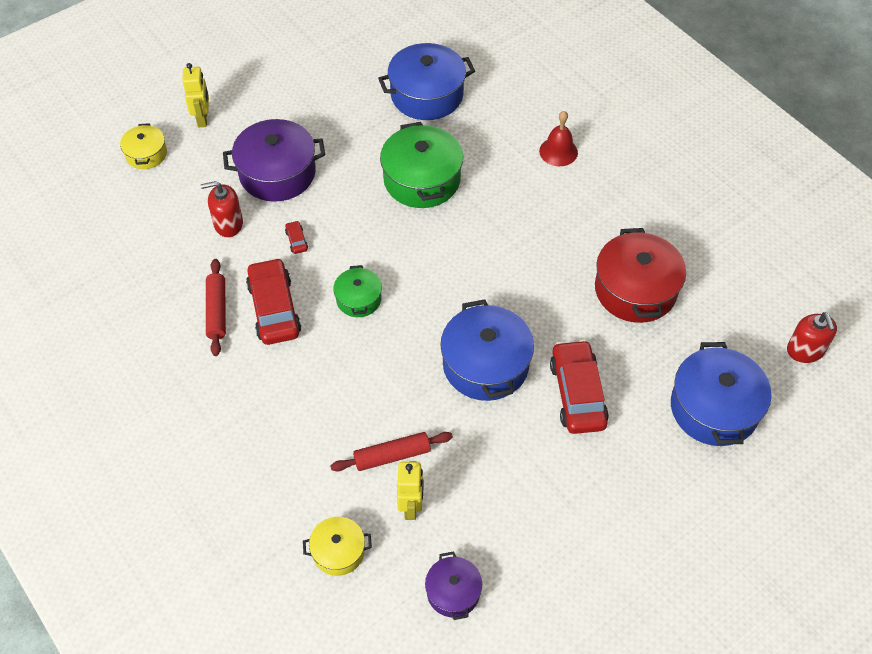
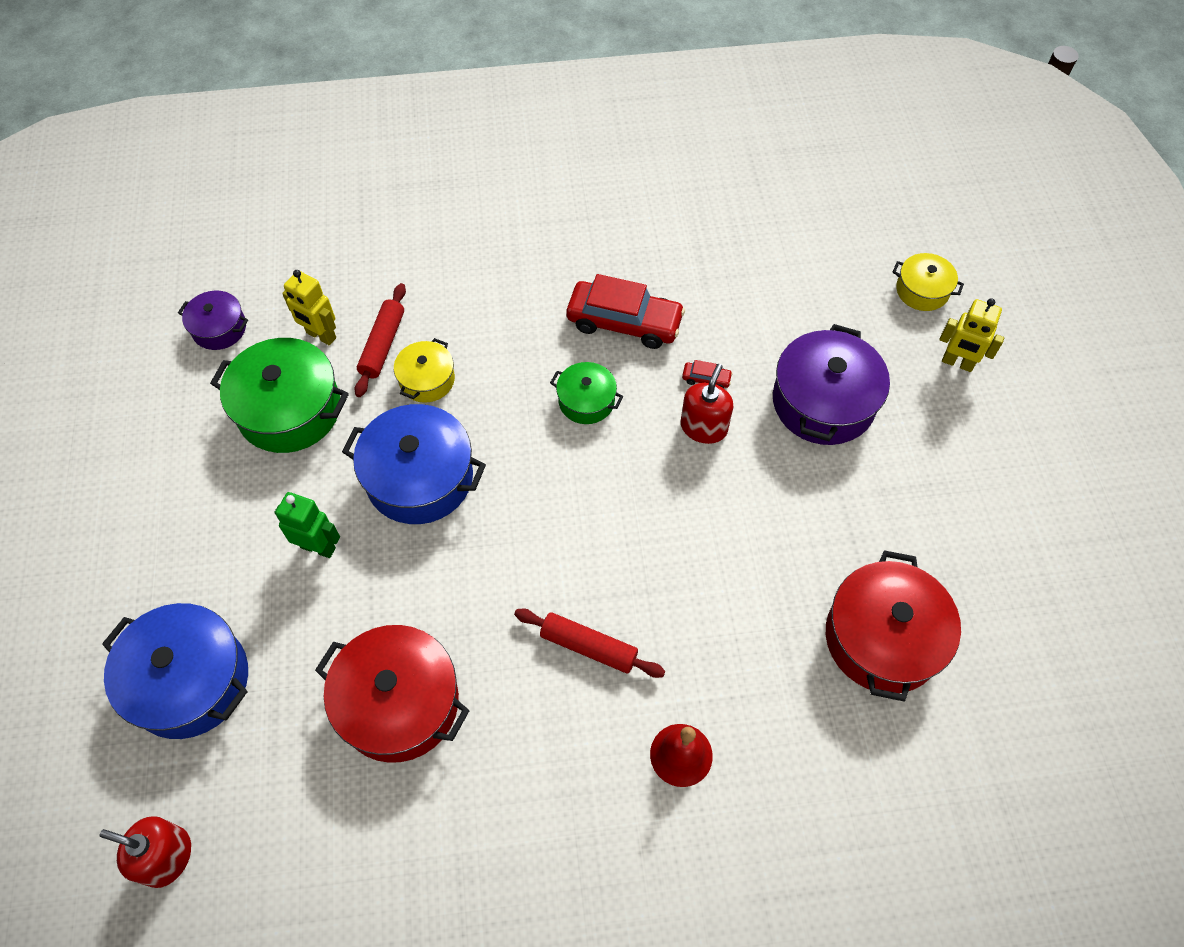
camera: 120 degrees right, 5 degrees up
(217, 311) = (653, 275): red rolling pin -> red rolling pin (588, 646)
(228, 224) = (769, 326): red soap dispenser -> red soap dispenser (704, 427)
(338, 551) = (326, 265): yellow pot -> yellow pot (427, 380)
(422, 179) = (726, 551): green pot -> green pot (289, 410)
(427, 95) = (882, 638): blue pot -> red pot
(577, 394) = (318, 547): red car -> green robot

